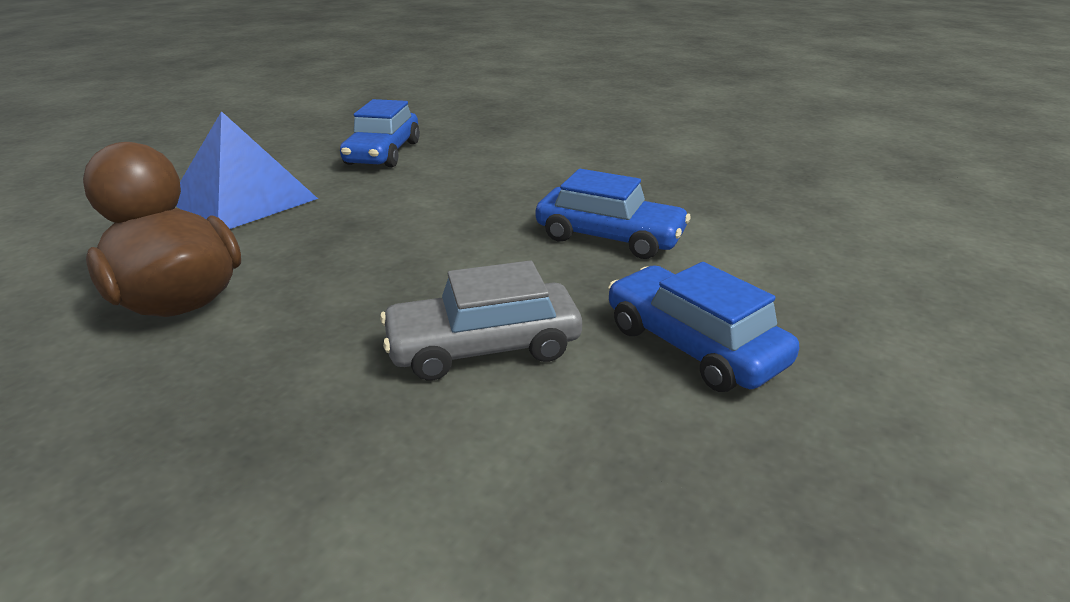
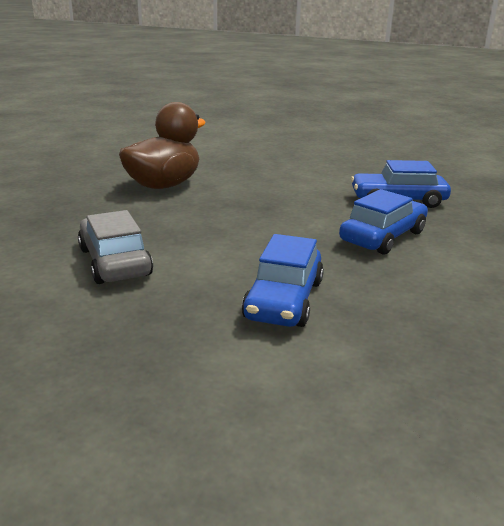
camera: 80 degrees right, 5 degrees down
(244, 200) = (287, 176): blue pyramid -> none
(693, 345) = (110, 337): blue car -> blue car (383, 237)

